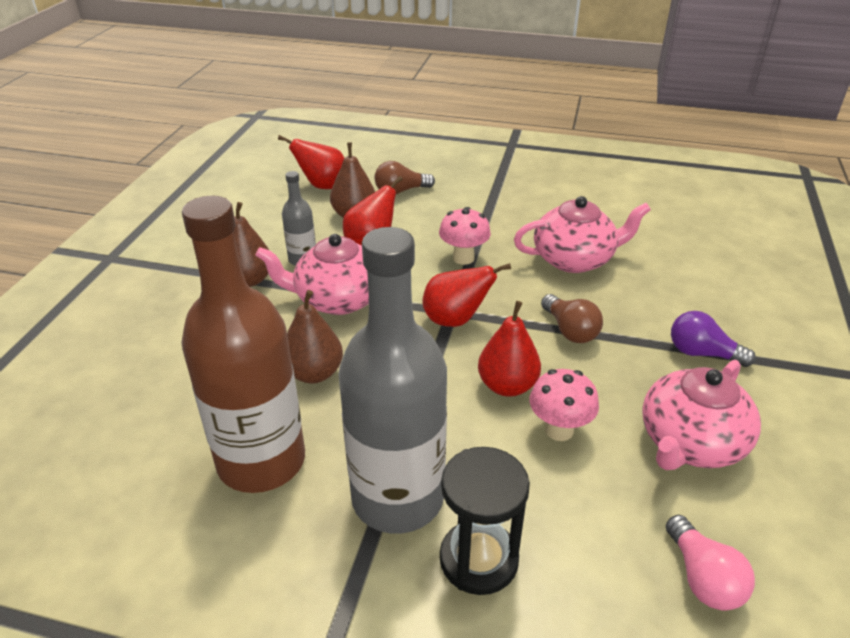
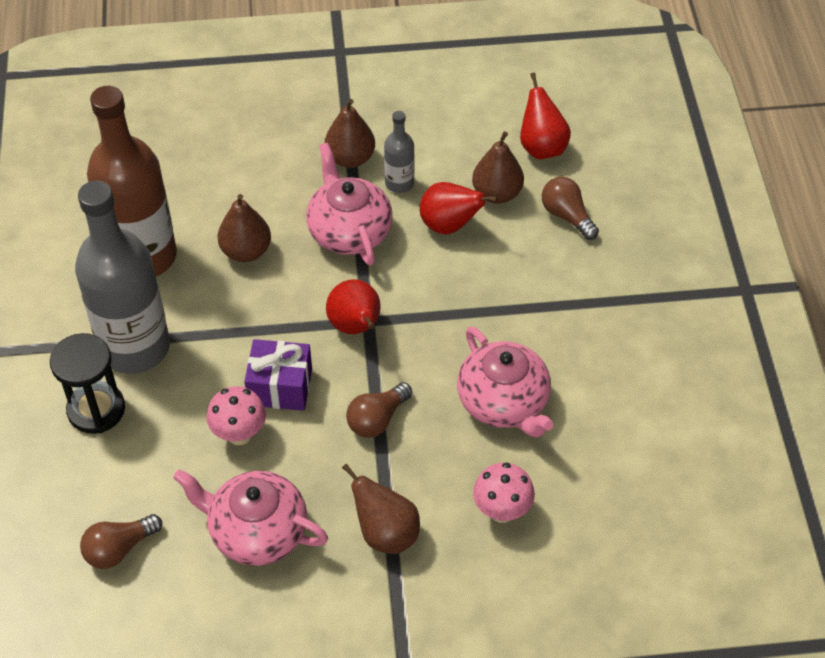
camera: 70 degrees right, 15 degrees up
(463, 258) = (460, 306): pink mushroom -> pink mushroom (502, 511)
(507, 386) = (280, 387): red pear -> purple gift
(702, 353) = (386, 533): purple light bulb -> brown pear
(703, 578) = (119, 549): pink light bulb -> brown light bulb

